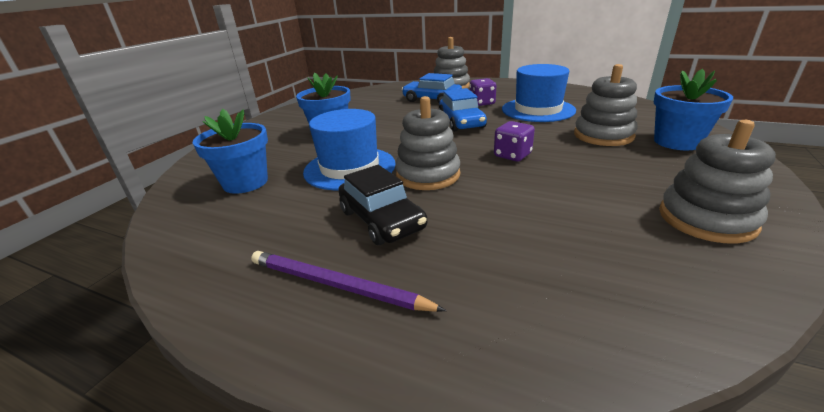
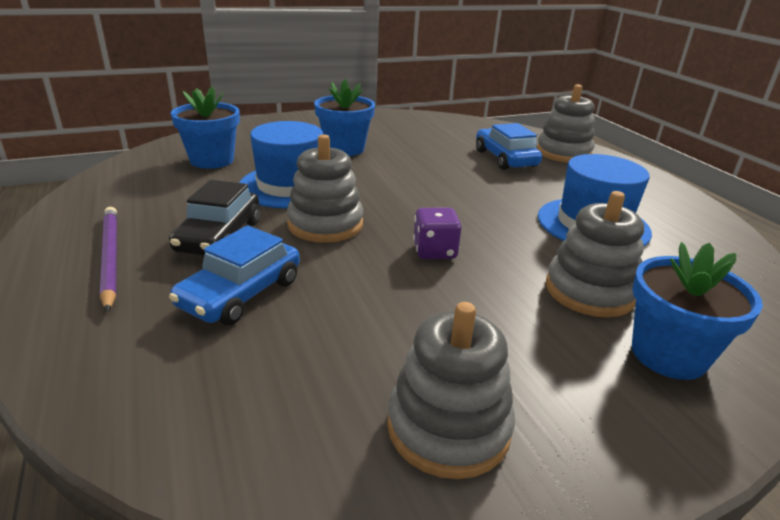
camera: 40 degrees right, 0 degrees up
(461, 122) = (473, 195): blue car -> blue car (241, 293)
(482, 103) = (548, 186): purple dice -> none

